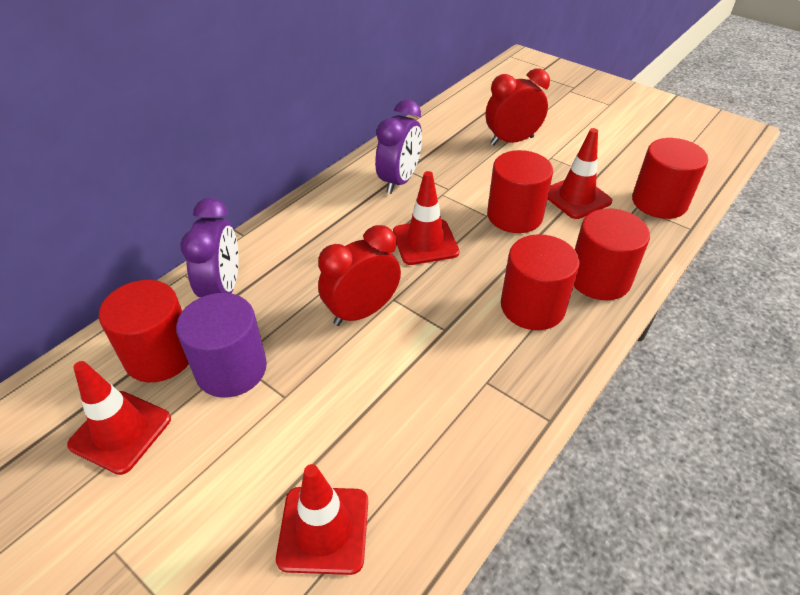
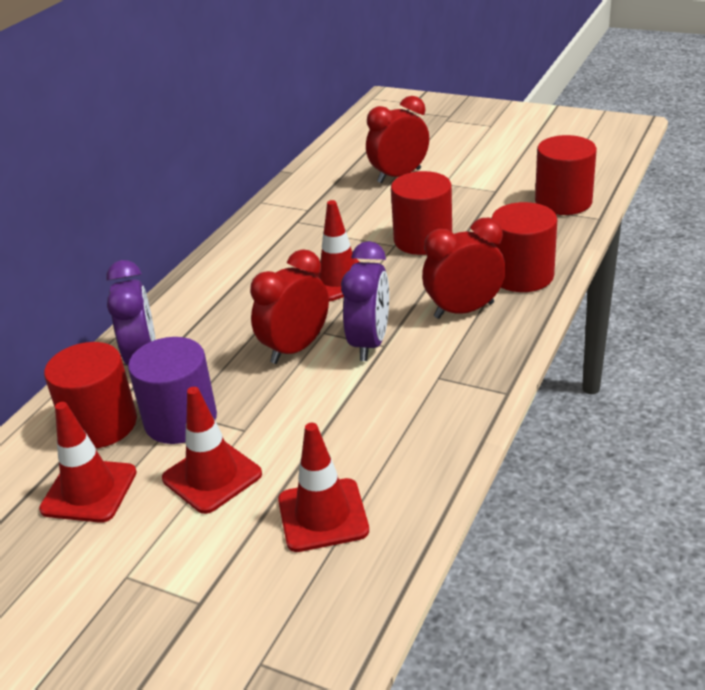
camera: 10 degrees left, 10 degrees down
(399, 181) = (292, 233): purple clock -> purple clock (369, 343)
(532, 306) = (464, 310): red cylinder -> red clock
(576, 197) = (480, 213): red traffic cone -> red traffic cone (212, 476)

